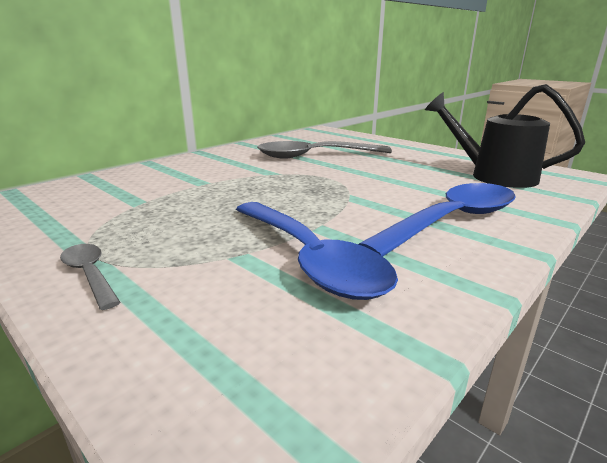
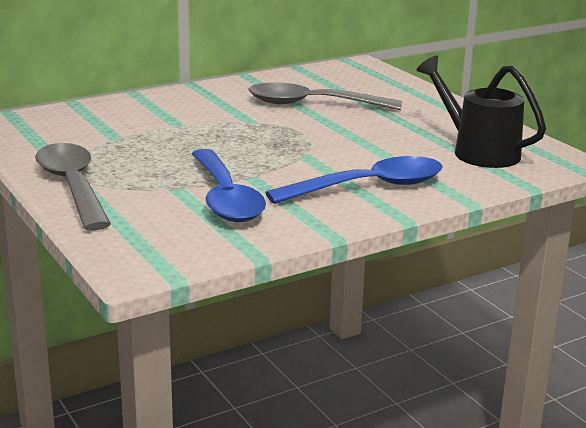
camera: 15 degrees right, 0 degrees up
(90, 274) = (72, 186): grey spoon -> grey spoon, size x2.11

